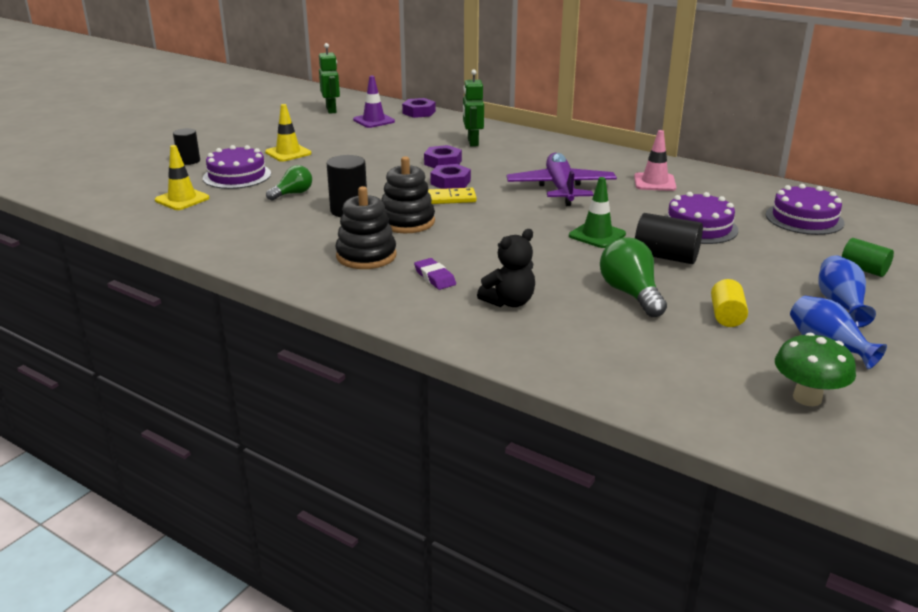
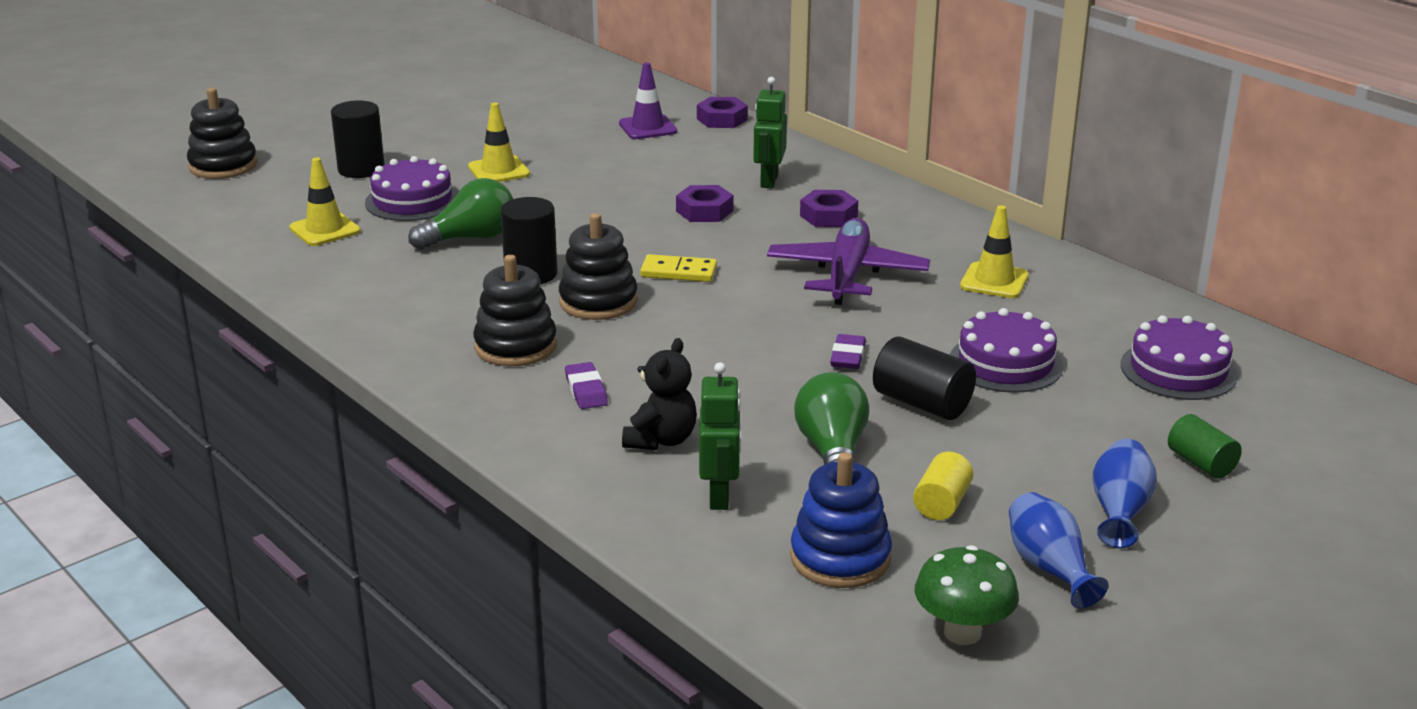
camera: 15 degrees right, 0 degrees up
(83, 168) = (223, 166): none -> black stacking toy
(189, 161) = (361, 169): black cylinder -> black cylinder, size x1.50
(293, 194) = (471, 238): green light bulb -> green light bulb, size x1.54
(331, 110) = (597, 102): green robot -> green robot (720, 496)
(450, 182) = (695, 245): purple nut -> purple nut (828, 216)
(509, 302) = (661, 440): black teddy bear -> black teddy bear turned 45 degrees counterclockwise
(597, 235) = (848, 356): green traffic cone -> purple eraser
(654, 182) = (994, 281): pink traffic cone -> yellow traffic cone
(687, 361) = (840, 558): none -> blue stacking toy

